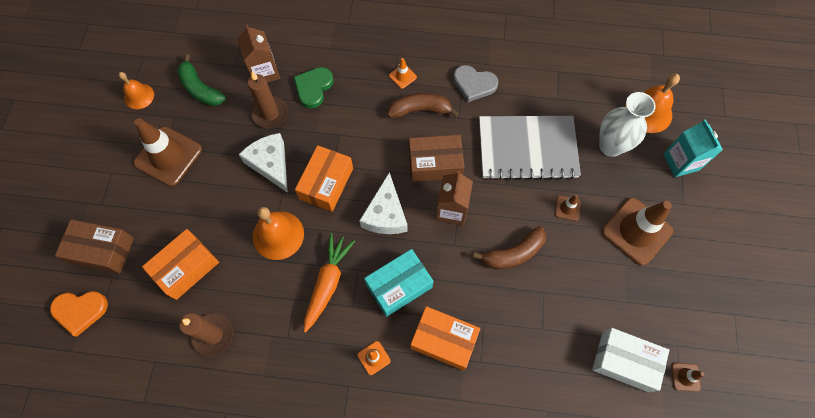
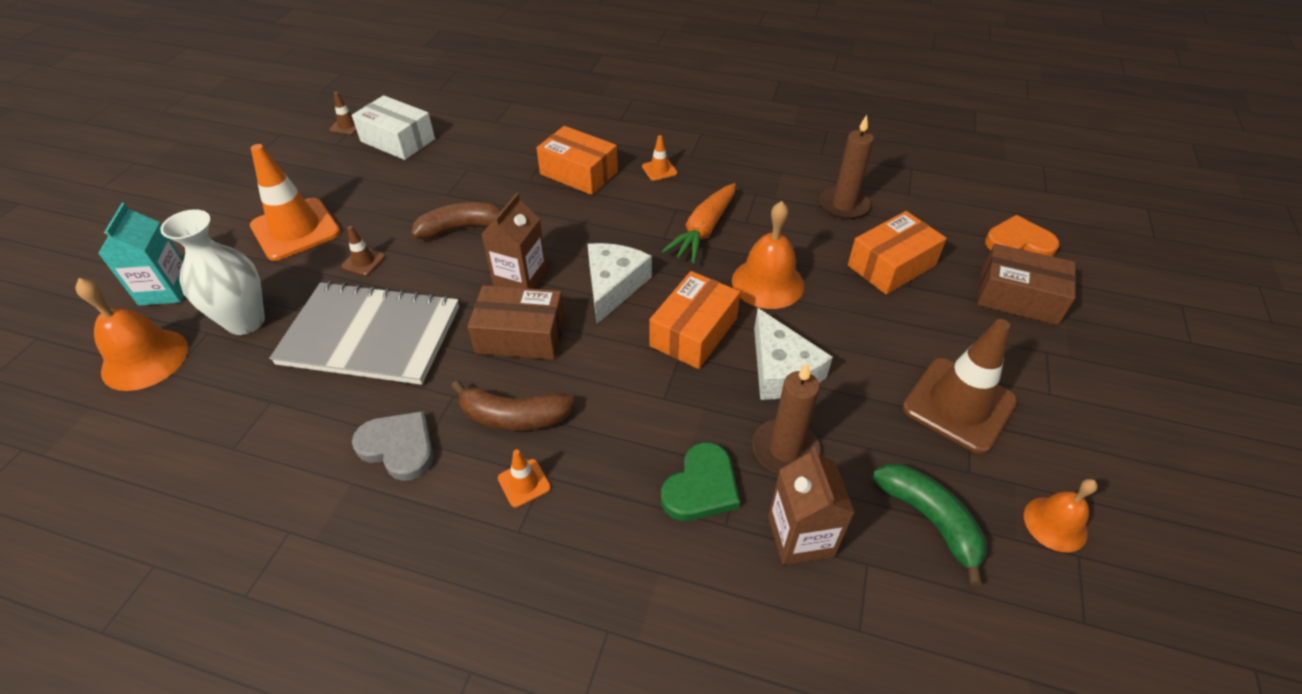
camera: 170 degrees left, 20 degrees down
(399, 286) = (616, 218): turquoise box -> none
(636, 231) = (295, 229): brown traffic cone -> orange traffic cone

